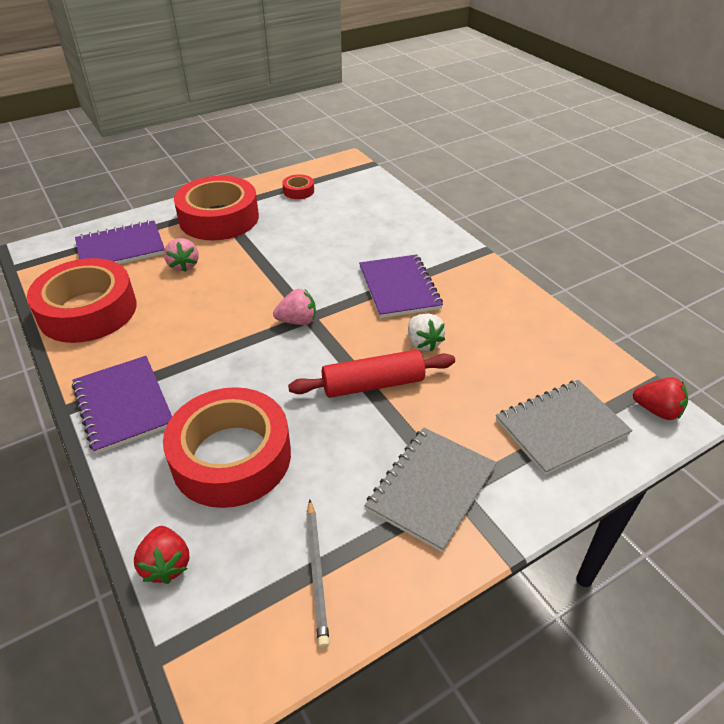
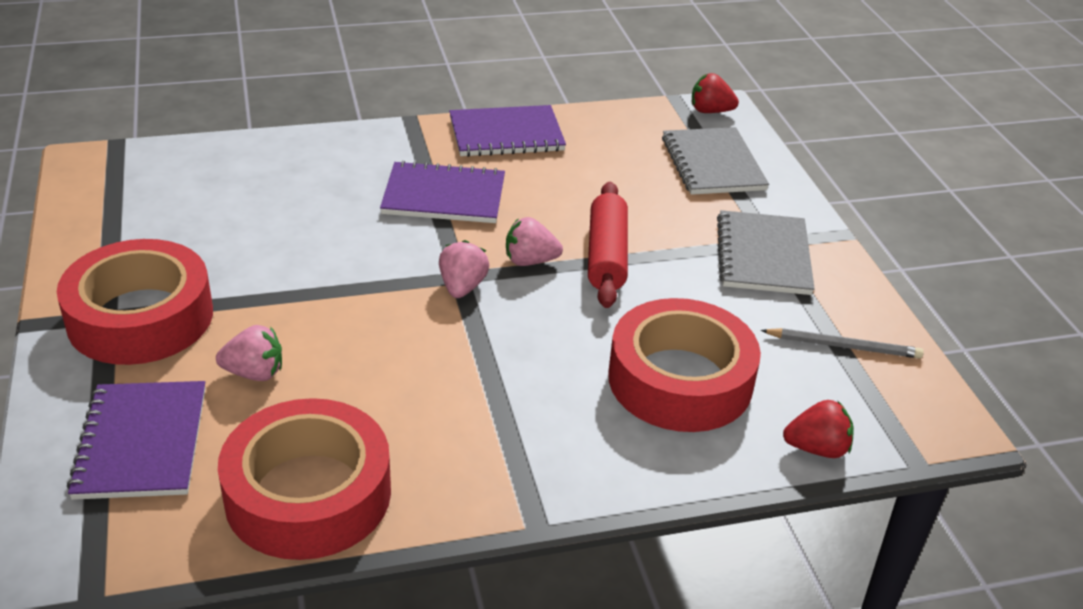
camera: 75 degrees left, 5 degrees down
(123, 405) = (554, 466): purple notebook -> purple notebook (506, 134)
(298, 191) = (131, 224): red tape -> none
(344, 345) = (530, 261): none -> pink strawberry
(423, 343) = (555, 206): white strawberry -> none
(431, 488) = (763, 255): grey notebook -> grey notebook turned 45 degrees clockwise
(657, 411) = (710, 111): red strawberry -> red strawberry turned 120 degrees counterclockwise

